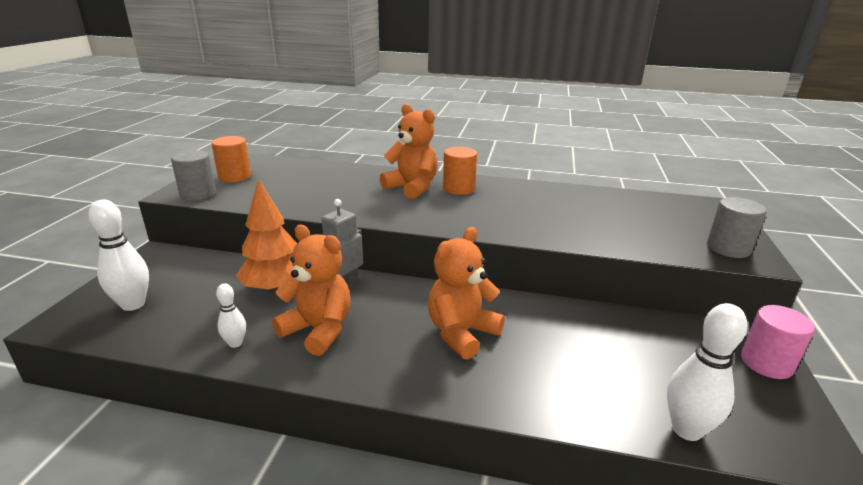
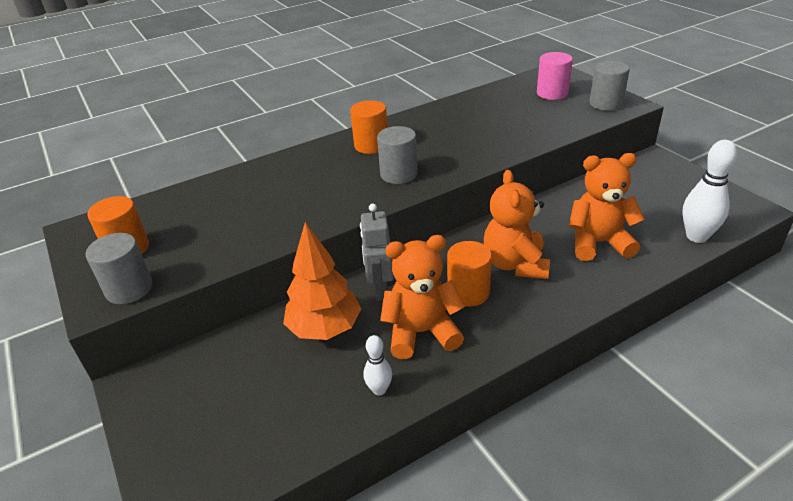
camera: 40 degrees left, 10 degrees up
(133, 304) = (219, 437): white bowling pin -> none
(392, 328) = (468, 292): none -> orange cylinder
(412, 187) = (332, 165): orange teddy bear -> orange teddy bear (598, 243)
(441, 212) = (398, 174): none -> grey cylinder
(766, 363) = (677, 173): pink cylinder -> pink cylinder (552, 93)

